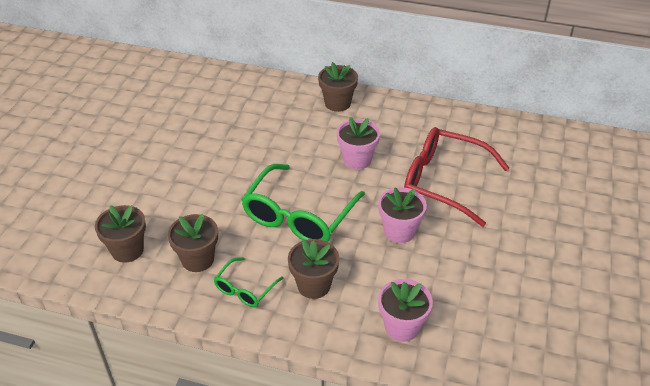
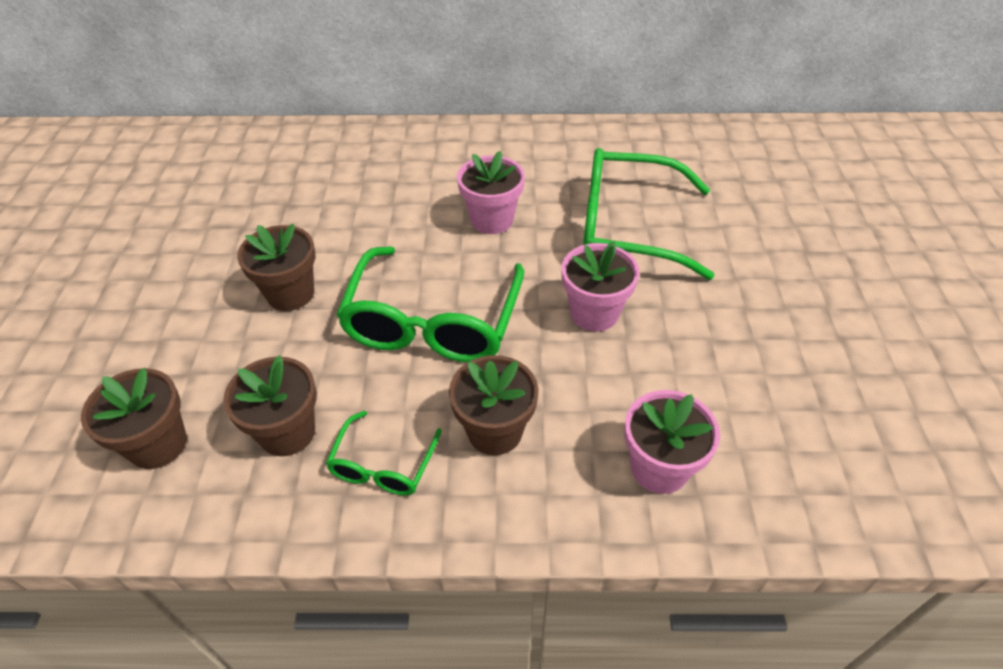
camera: 15 degrees left, 5 degrees up
(337, 103) = (435, 146): brown flower pot -> brown flower pot (290, 293)
(443, 182) = (627, 227): red glasses -> green glasses

